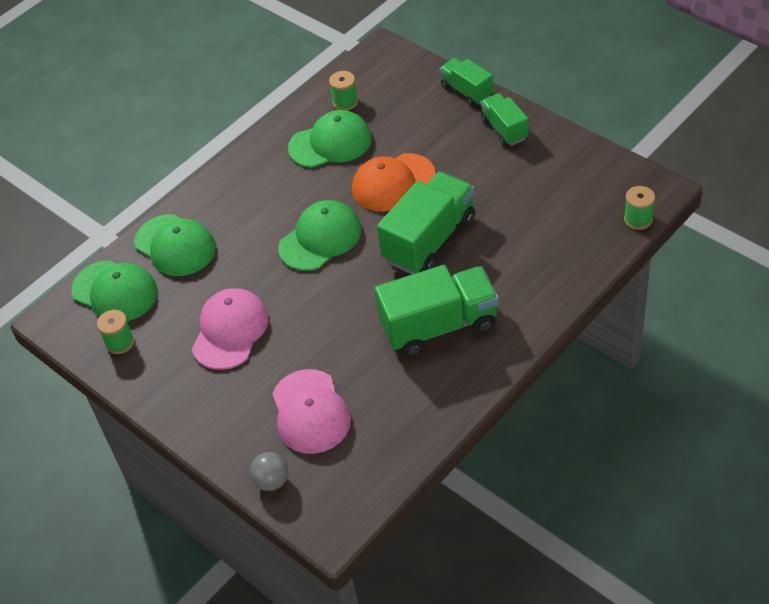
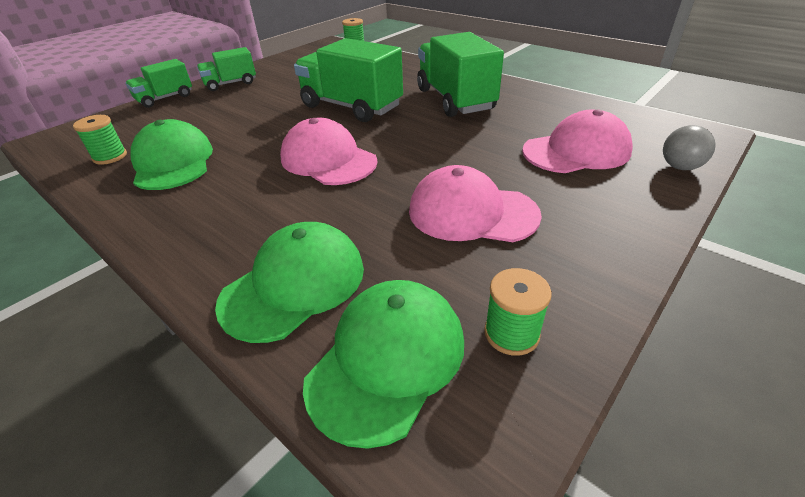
camera: 95 degrees left, 10 degrees down
(320, 238) = (328, 160): green cap -> pink cap
(393, 183) = (265, 125): orange cap -> none

